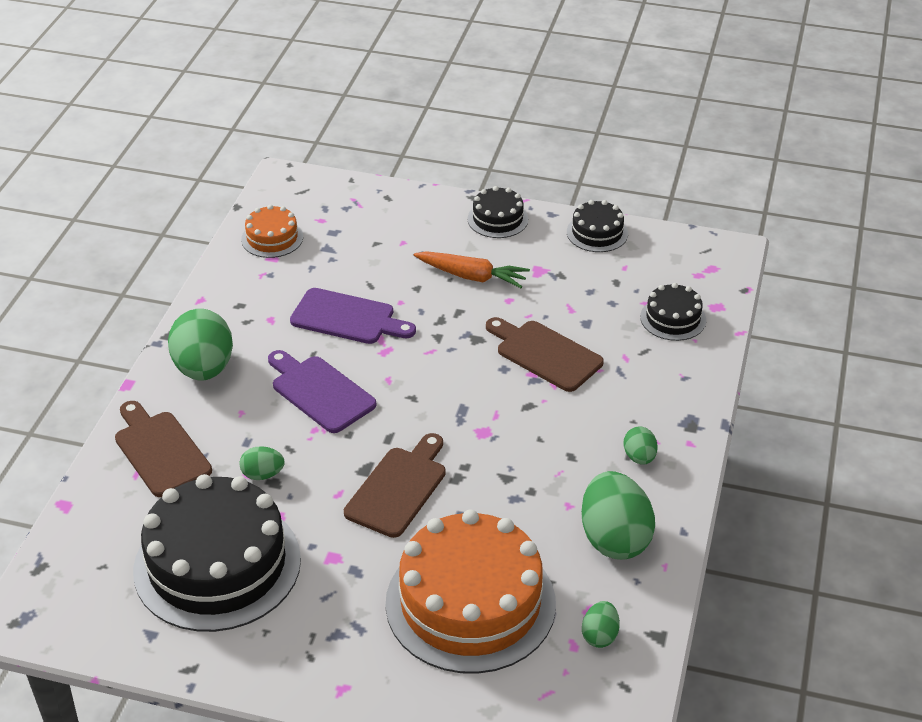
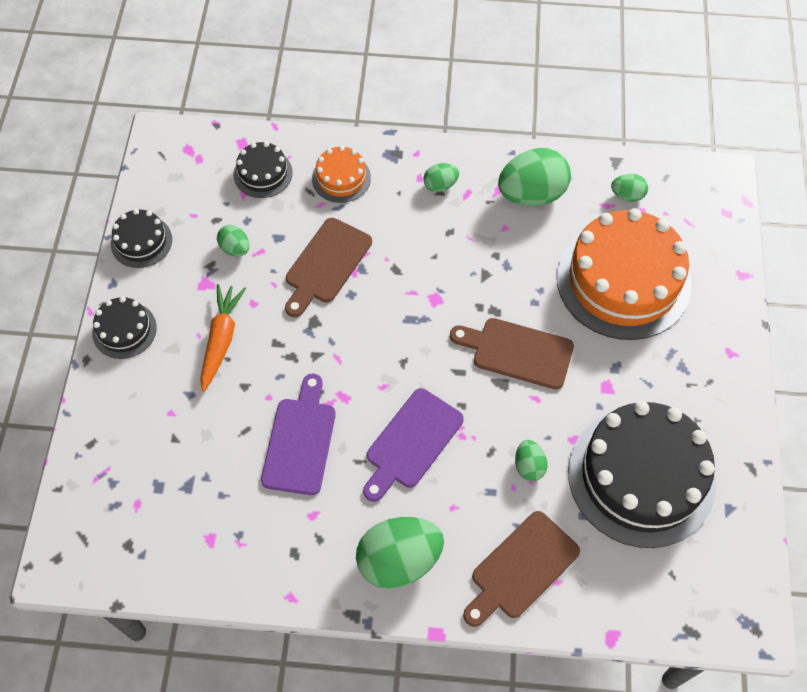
camera: 100 degrees left, 20 degrees up
(272, 238) = (174, 549): orange cake -> orange cake (341, 178)
(577, 292) = (235, 248): none -> green egg

